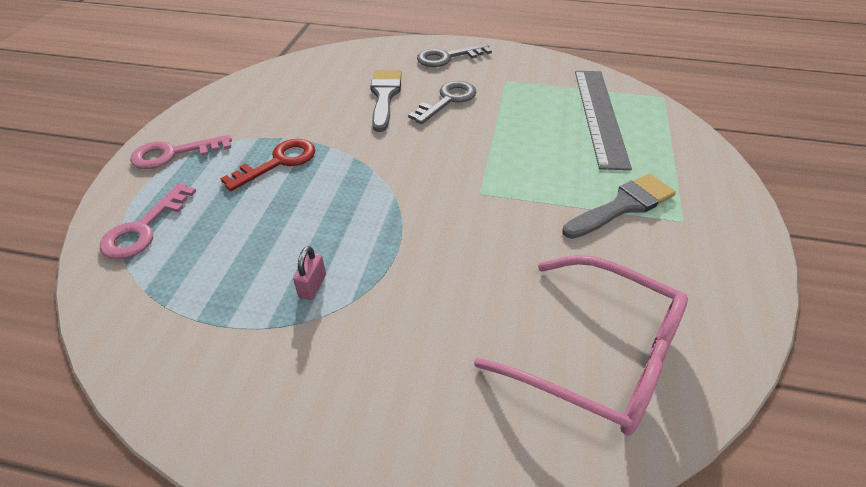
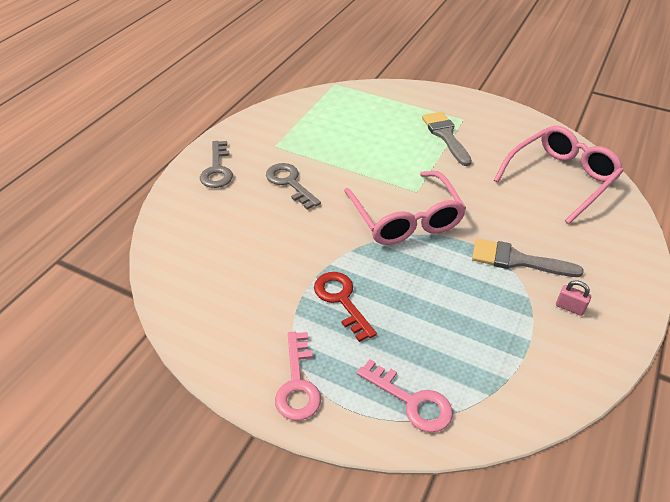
camera: 75 degrees left, 0 degrees up
(312, 286) = (497, 290): pink padlock -> pink padlock (569, 307)
(384, 96) = (264, 219): grey brush -> grey brush (517, 260)
(423, 190) = (405, 218): none -> pink glasses
(599, 116) = (346, 116): grey ruler -> none

